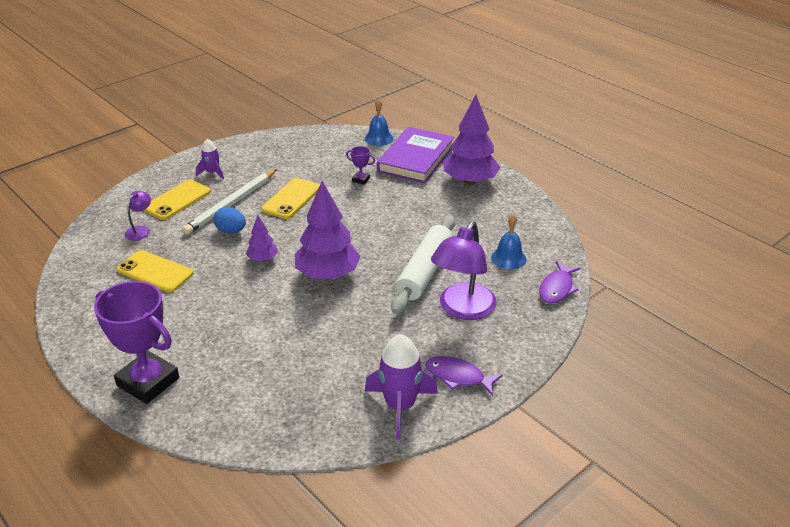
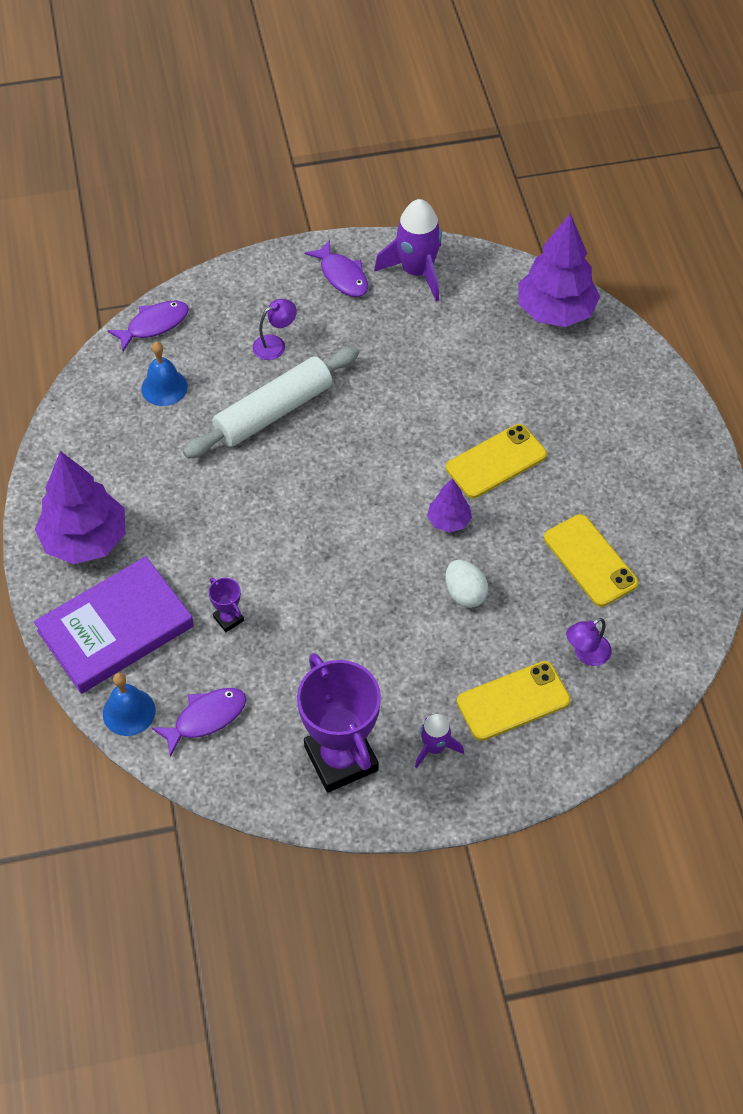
camera: 150 degrees left, 20 degrees up
(148, 382) = (644, 401): purple trophy -> purple trophy (341, 758)
(231, 204) = (439, 652): white pencil -> none
(231, 231) = (465, 593): blue egg -> white egg
(291, 199) = (351, 623): yellow phone -> yellow phone (496, 461)
(328, 274) = (385, 459): purple tree -> purple tree (555, 311)
(339, 147) = (206, 718): none -> purple fish
(462, 309) = (275, 344): purple lamp -> purple lamp, size x0.47

